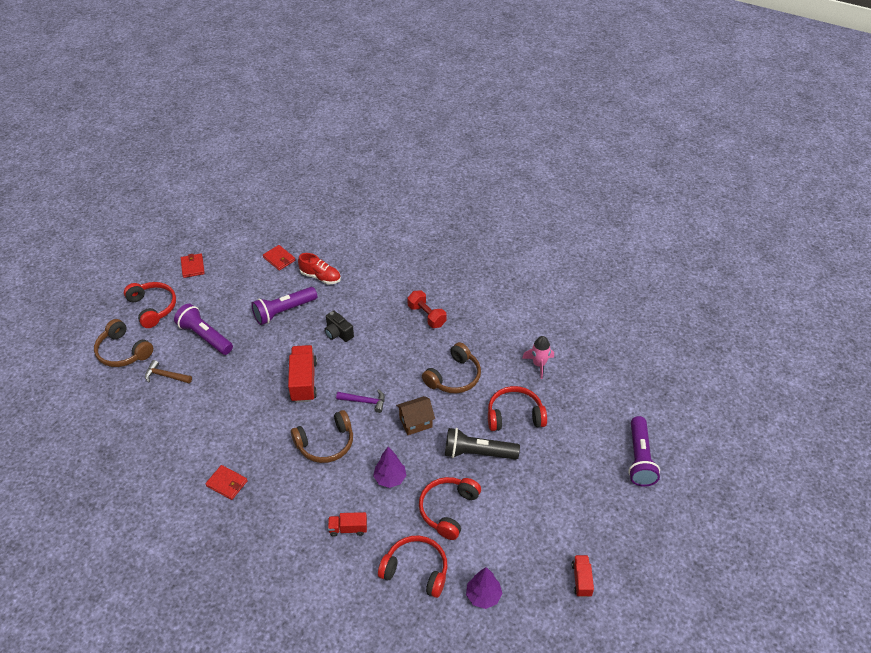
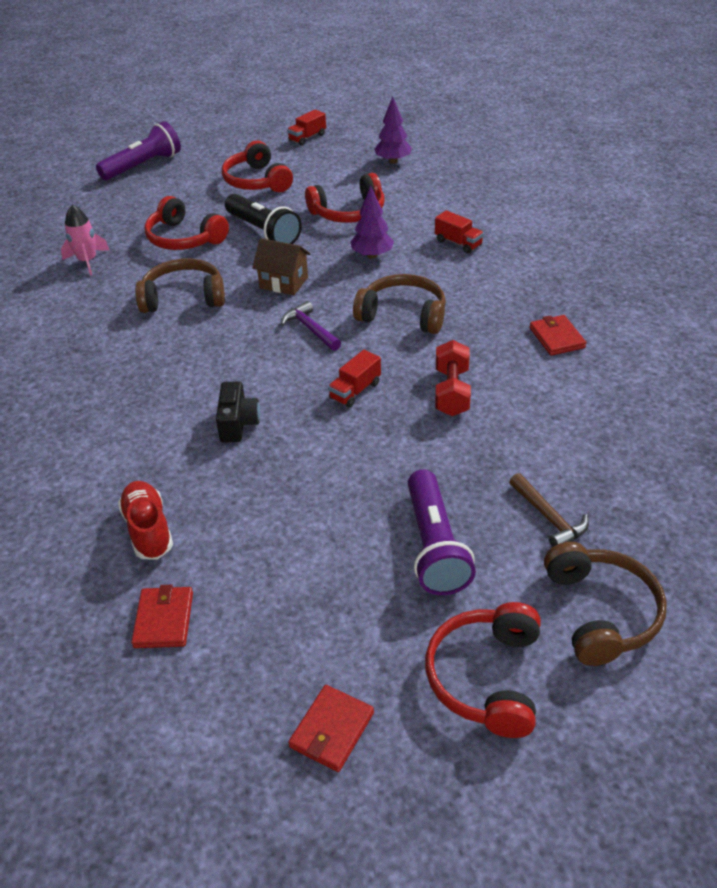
camera: 135 degrees left, 5 degrees down
(284, 311) = (271, 507): purple flashlight -> none
(303, 381) = (355, 391): red truck -> red truck, size x0.57
(416, 570) = (428, 194): red headphones -> red headphones (257, 181)
(426, 316) = (105, 375): red dumbbell -> red dumbbell (451, 392)

